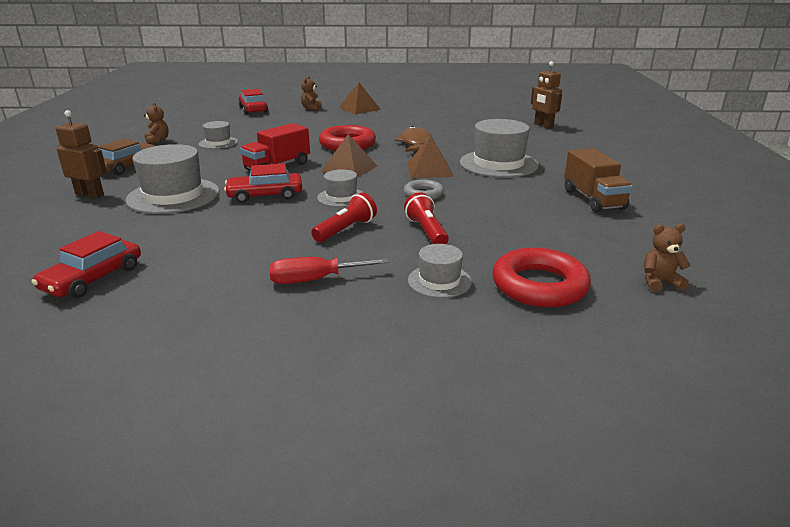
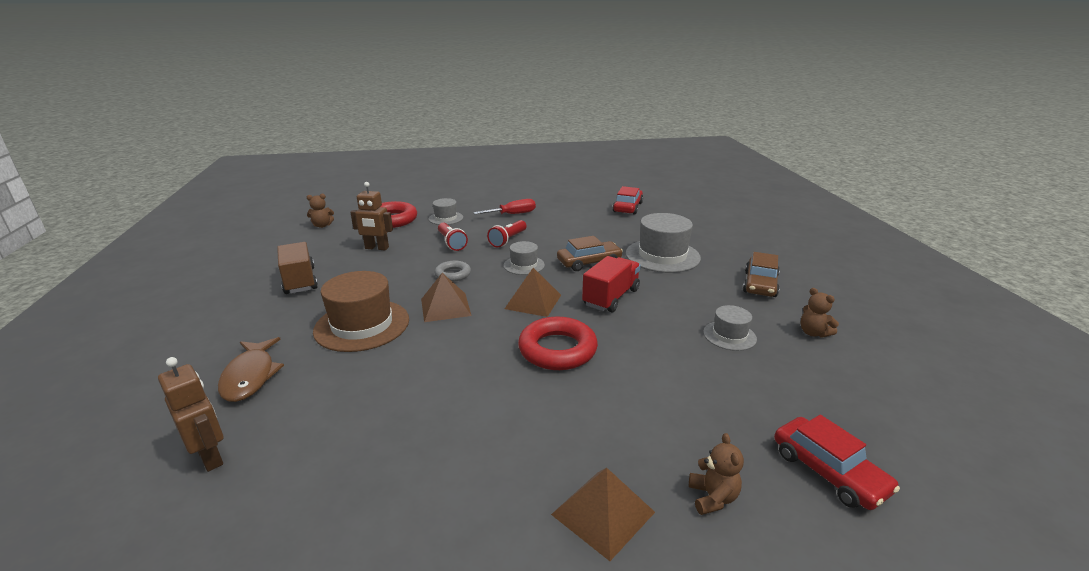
camera: 170 degrees right, 0 degrees up
(90, 195) = (729, 251): brown robot -> brown robot (376, 248)
(265, 195) = (589, 262): red car -> brown car
(416, 143) = (461, 362): brown fish -> brown fish (250, 376)
(498, 164) = (362, 325): grey hat -> brown hat

